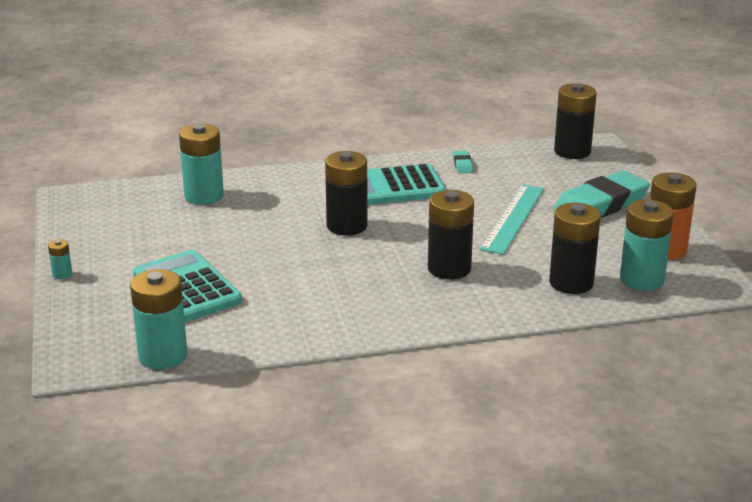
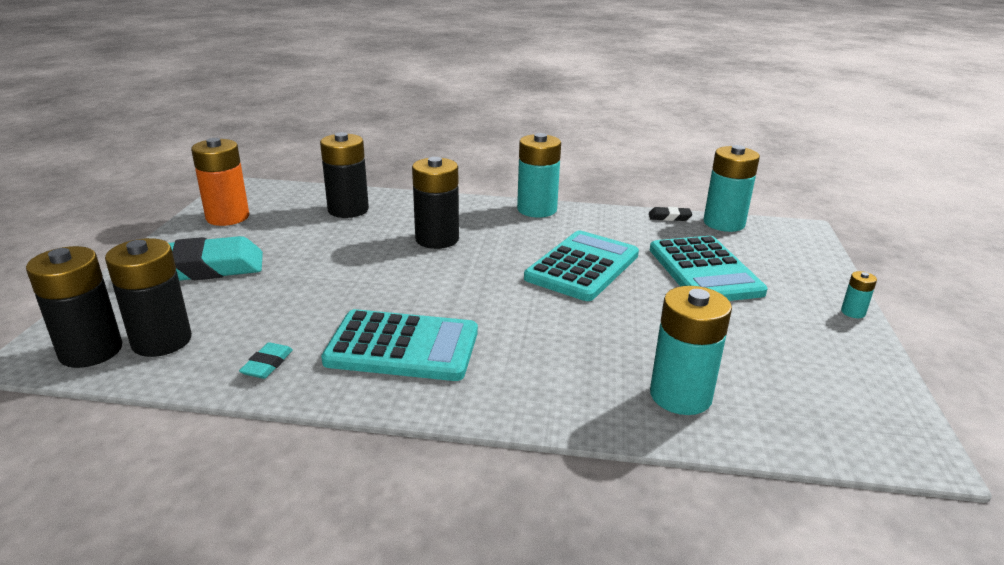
camera: 160 degrees left, 0 degrees up
(226, 351) = (669, 217): none -> black eraser
(299, 269) = (582, 267): none -> turquoise calculator
(347, 226) = (503, 303): black battery -> black battery (162, 341)
(512, 218) = (314, 273): turquoise ruler -> none
(642, 279) = (289, 202): turquoise battery -> turquoise battery (537, 209)

